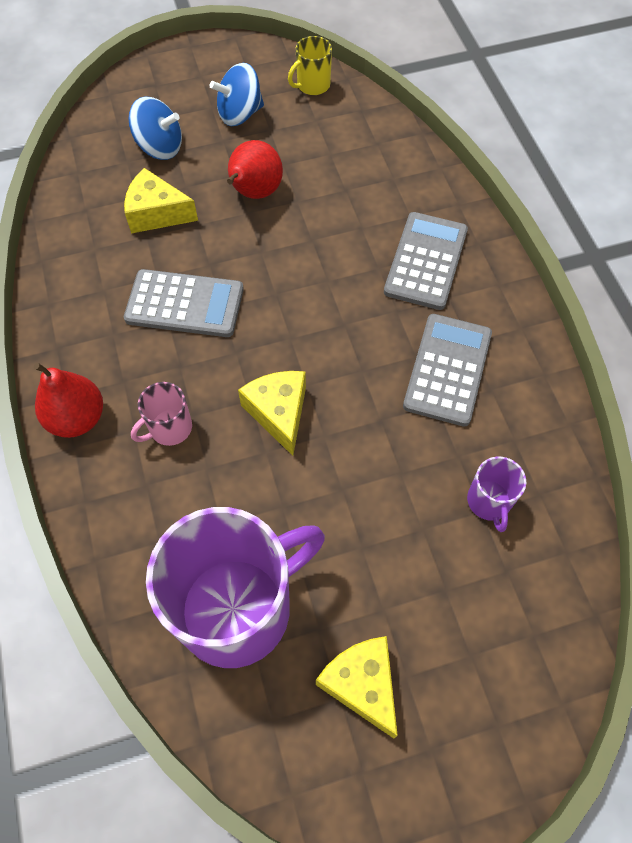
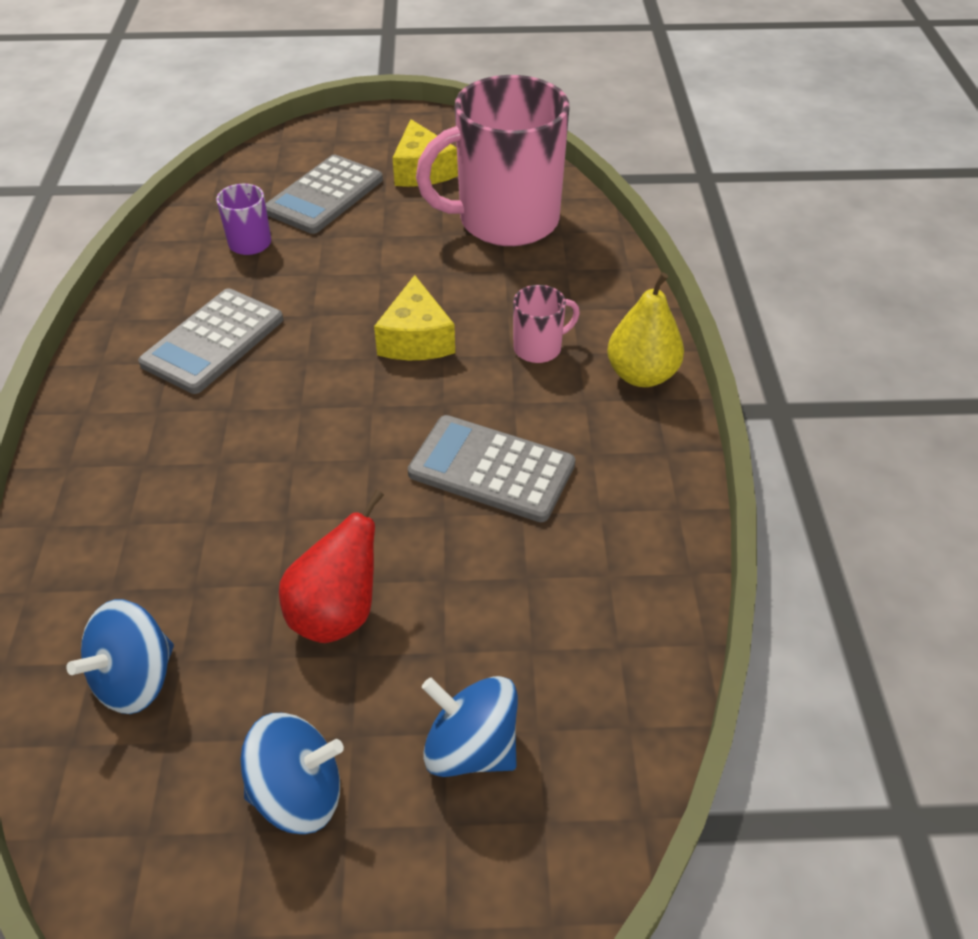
camera: 165 degrees left, 15 degrees down
(77, 418) = (641, 375): red pear -> yellow pear
(157, 213) = (503, 612): yellow cheese -> none
(237, 608) = (505, 220): purple mug -> pink mug
(312, 85) = (124, 835): yellow mug -> none
(348, 141) = (135, 679): none -> blue spinning top
(425, 261) = (153, 457): grey calculator -> grey calculator (324, 196)

